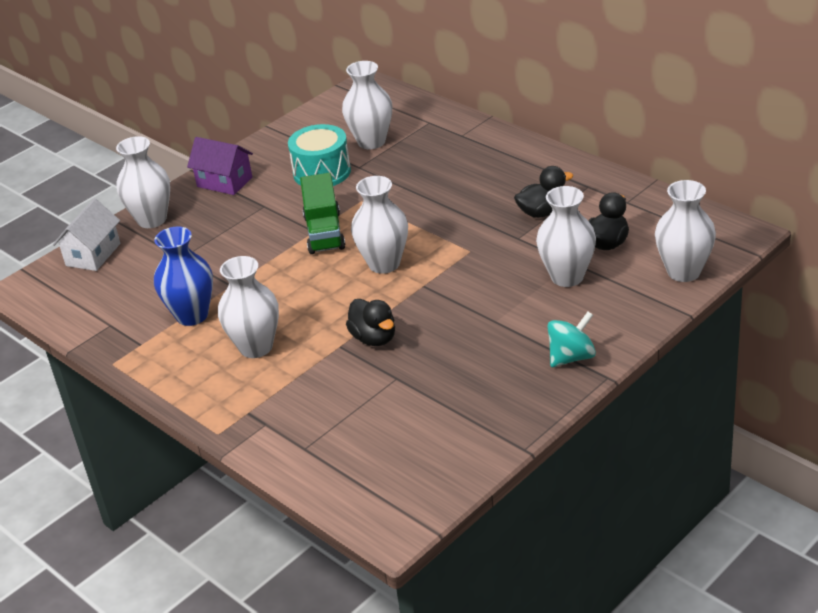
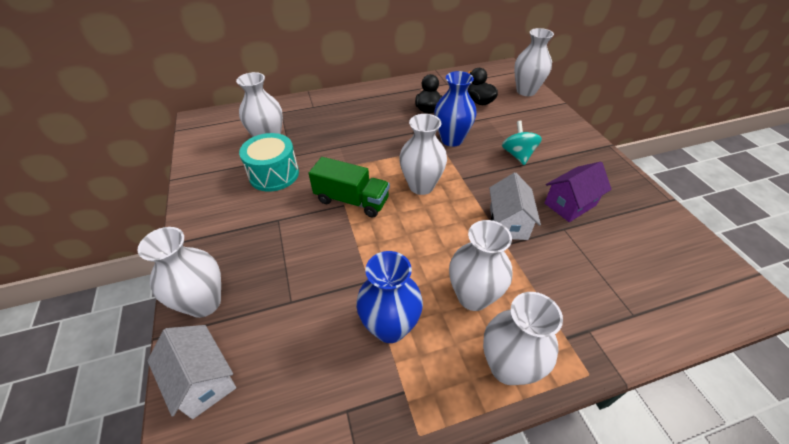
camera: 65 degrees left, 10 degrees up
(224, 182) = (213, 230): purple house -> purple house (570, 204)
(374, 338) = (508, 222): black duck -> white house
(492, 252) = (451, 139): none -> blue vase
(567, 277) = (500, 124): white vase -> white vase (508, 367)
(571, 357) = (582, 150): turquoise spinning top -> turquoise spinning top (518, 155)

